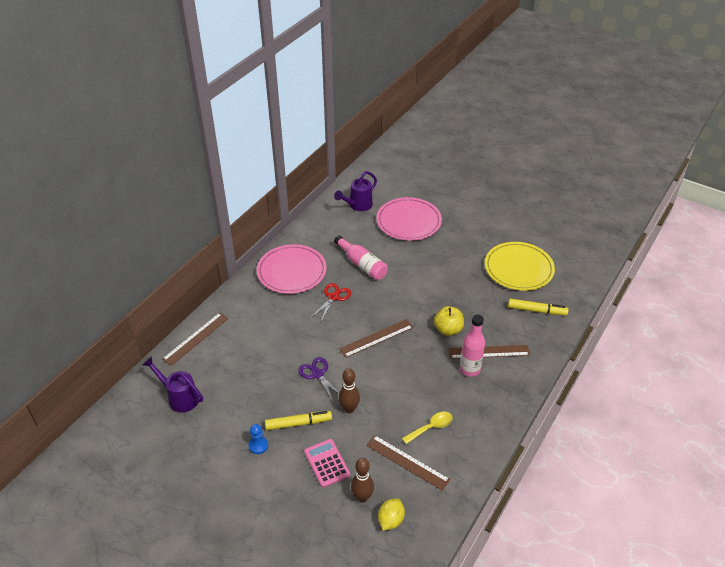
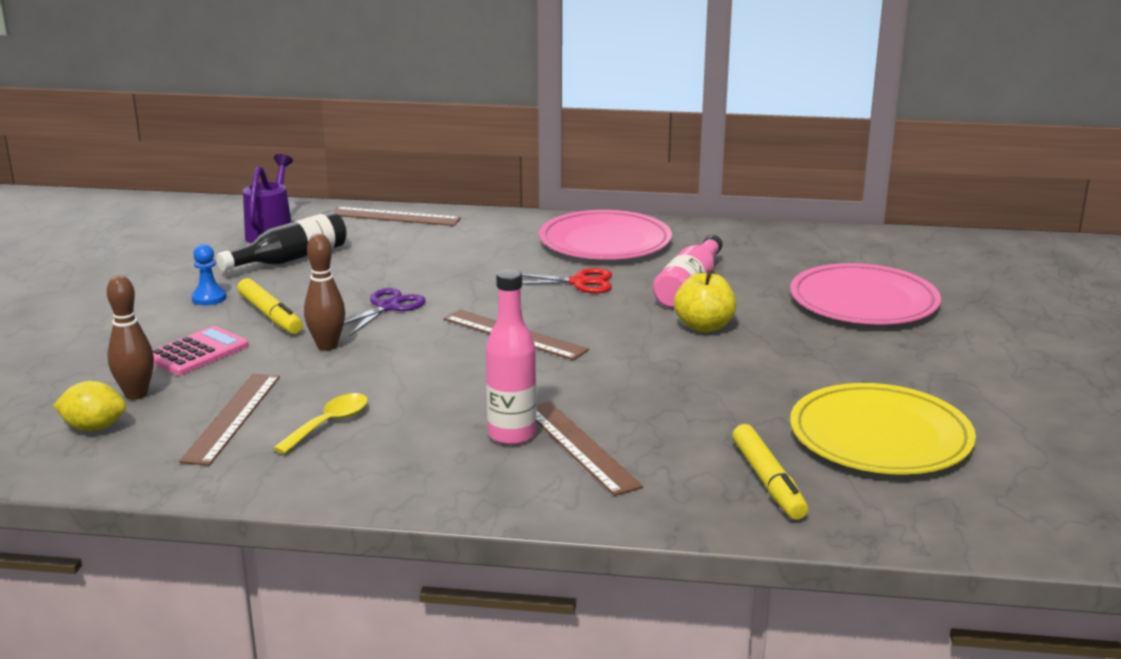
camera: 65 degrees right, 20 degrees down
(226, 398) = (290, 259): none -> black bottle
(358, 205) = (842, 253): purple watering can -> none
(431, 427) = (329, 424): yellow spoon -> yellow spoon turned 90 degrees counterclockwise
(448, 329) = (602, 393): yellow apple -> yellow apple (704, 327)

